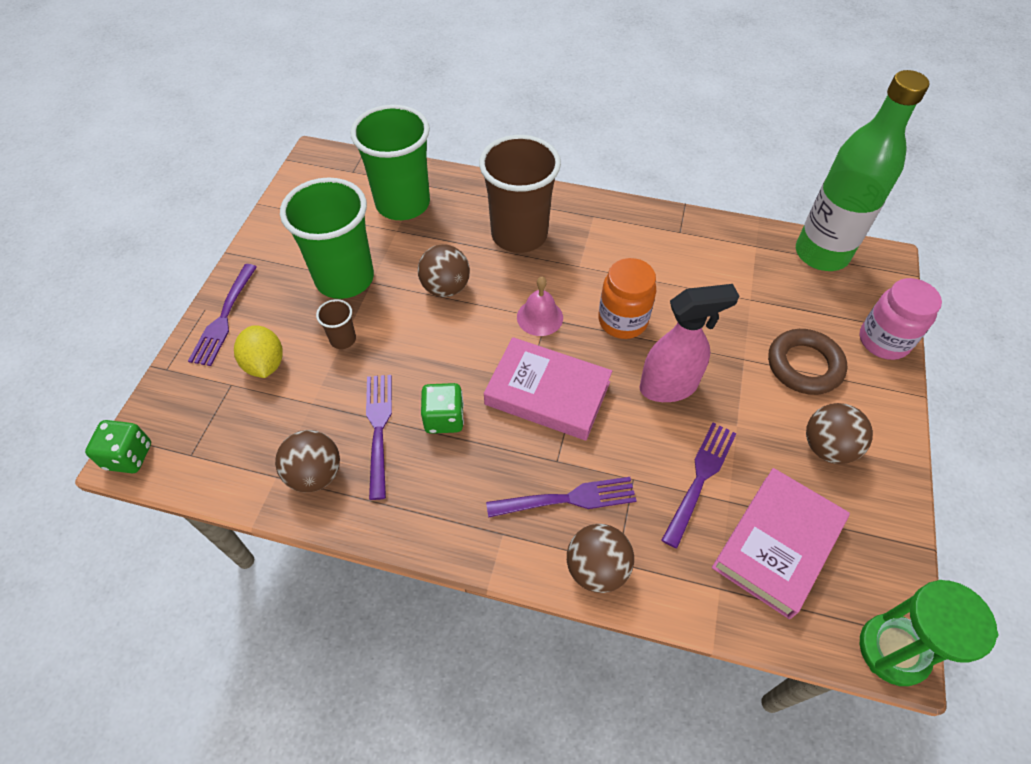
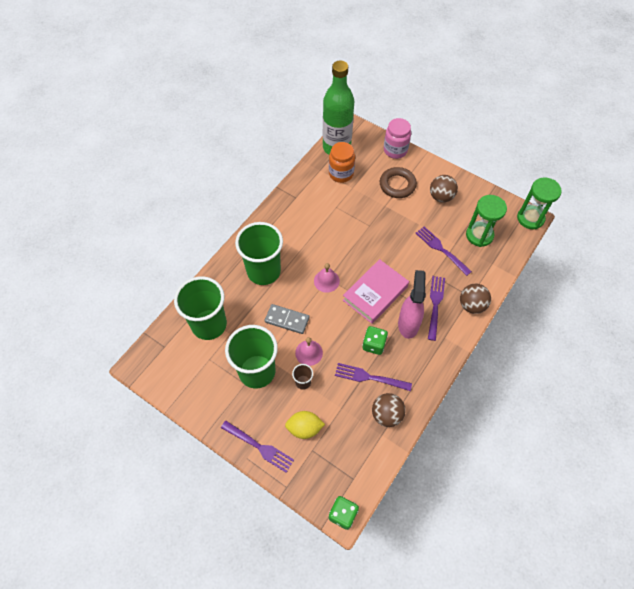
camera: 70 degrees left, 5 degrees up
(397, 332) = (309, 352): none -> pink bell
(445, 287) = (287, 320): brown ball -> grey domino
(519, 235) = (263, 271): brown cup -> green cup
(622, 321) = (344, 245): orange jar -> orange jar (341, 174)
(669, 387) = (390, 241): pink spray bottle -> pink spray bottle (408, 324)
(777, 545) = (479, 235): pink book -> green hourglass

